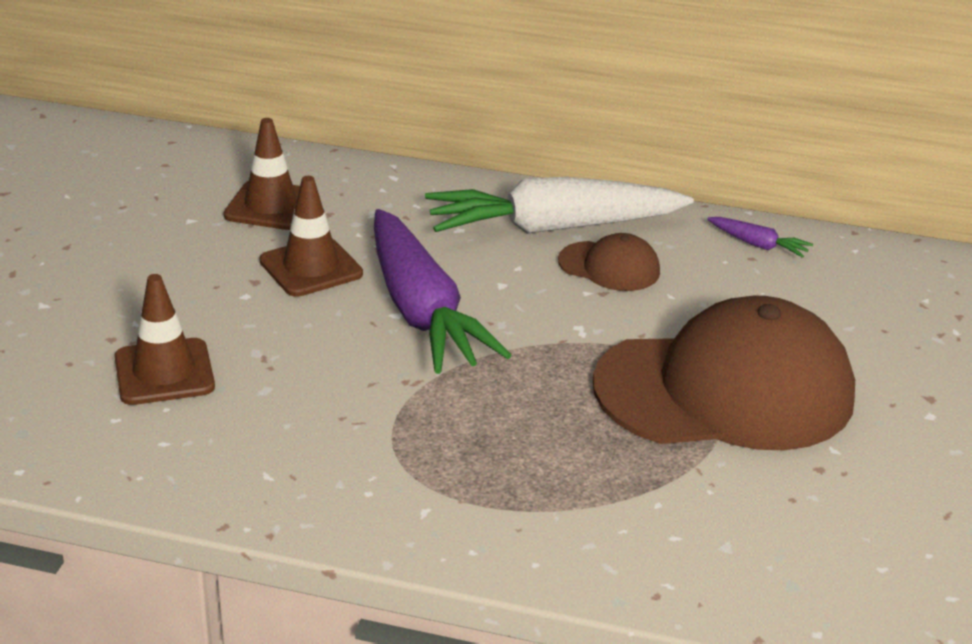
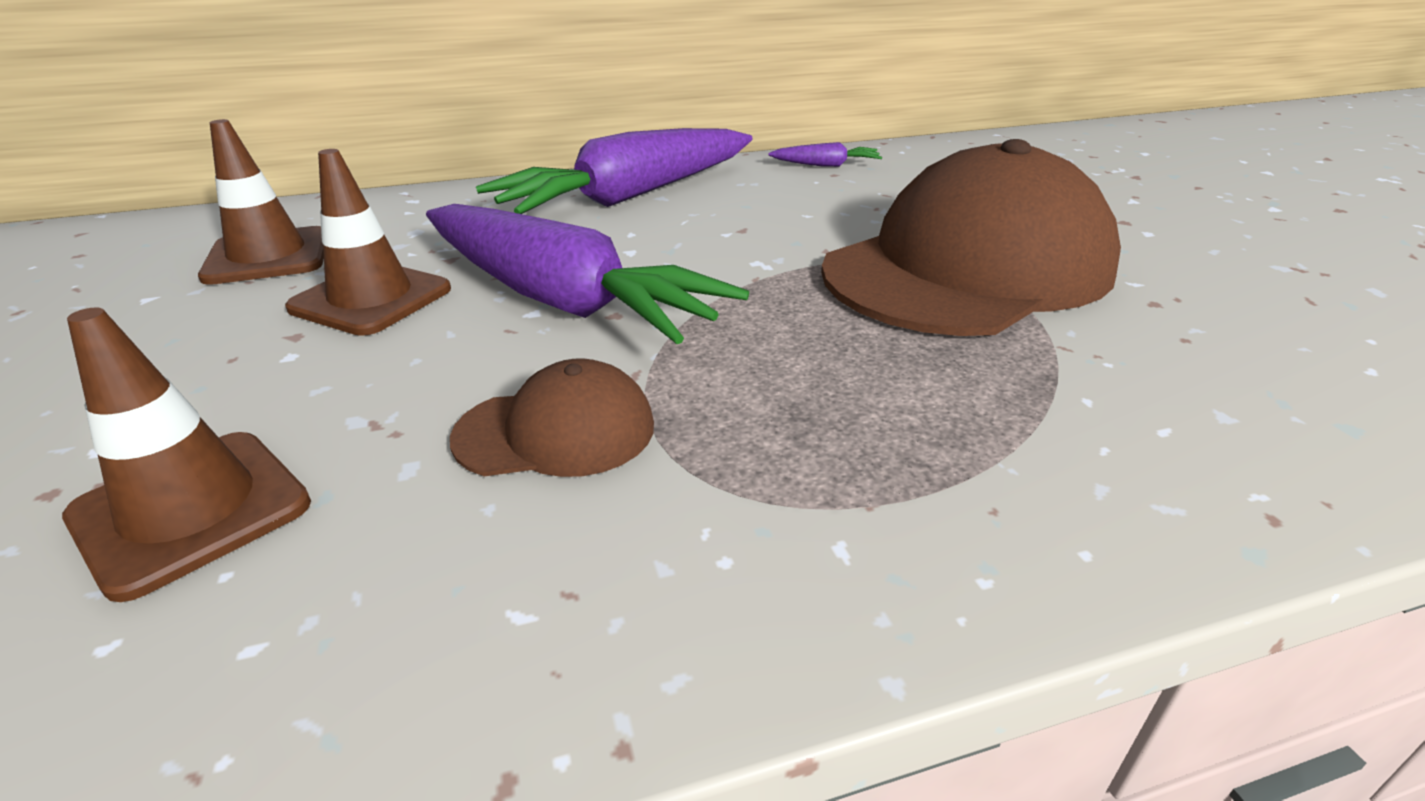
camera: 30 degrees left, 0 degrees up
(553, 228) = (629, 197): white carrot -> purple carrot
(609, 267) = (721, 209): brown cap -> brown cap (556, 431)

